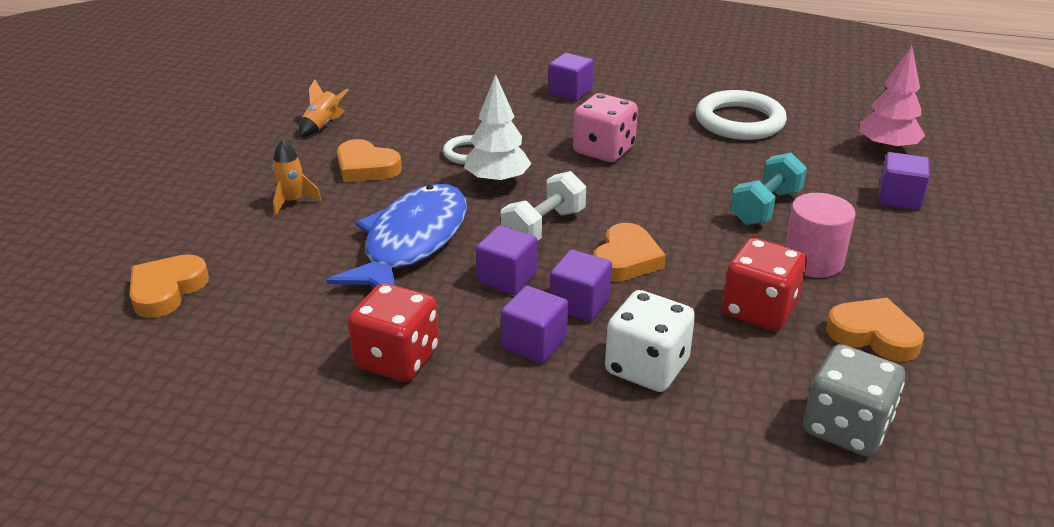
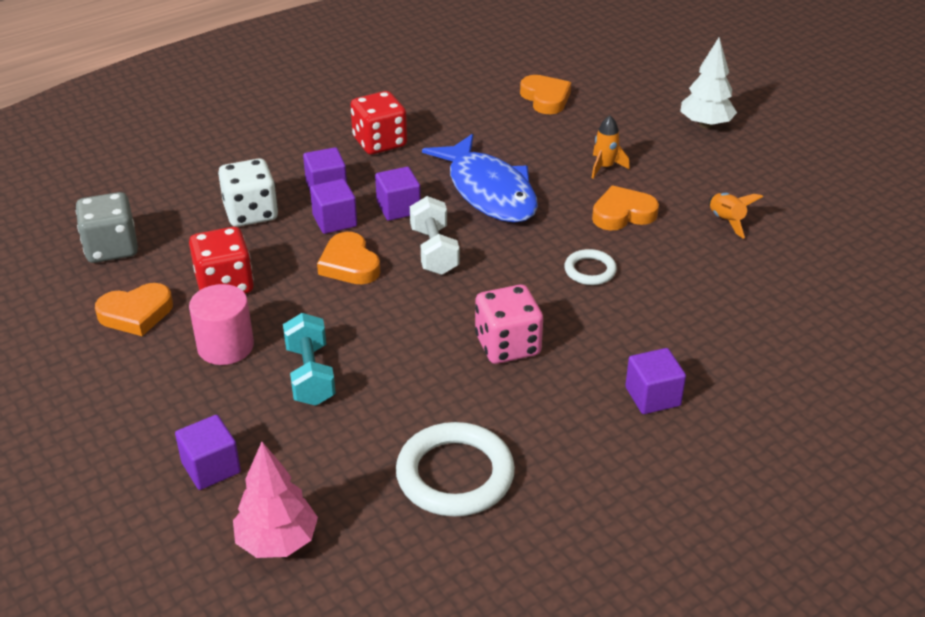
camera: 130 degrees right, 5 degrees up
(497, 181) = (525, 263): white tree -> white tree (705, 124)

